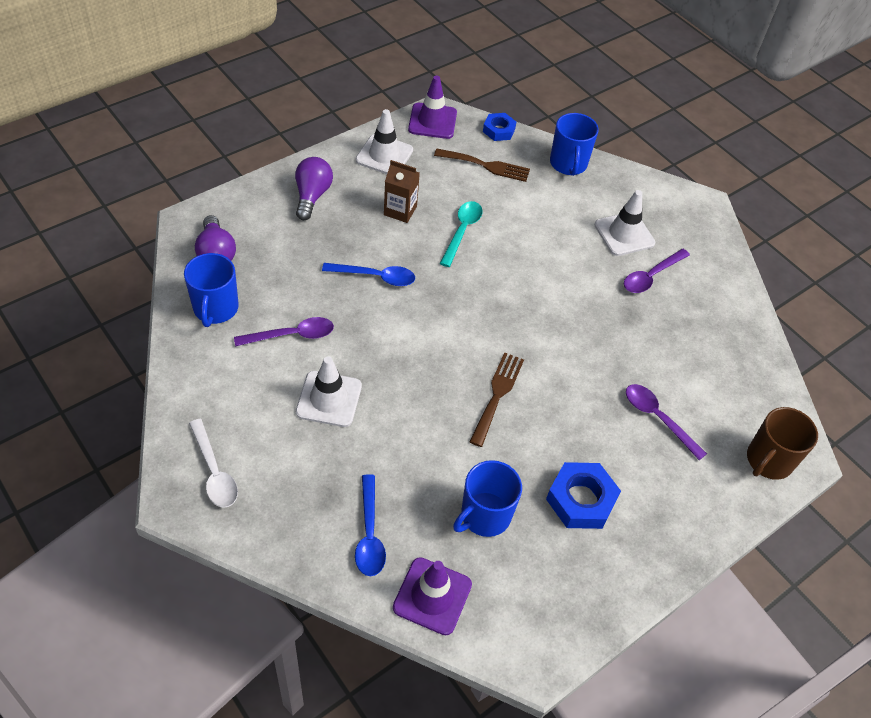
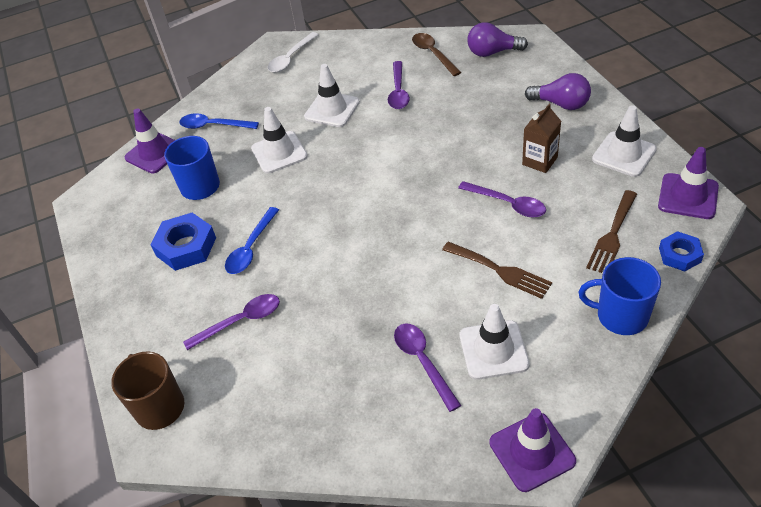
camera: 115 degrees right, 5 degrees down
(214, 471) = (291, 58): white spoon -> white spoon turned 45 degrees counterclockwise
(215, 309) = (433, 54): blue mug -> brown spoon
(375, 277) = (454, 140): blue spoon -> blue spoon (251, 248)
(414, 440) = (279, 152): none -> white traffic cone
(462, 231) = (507, 204): turquoise spoon -> purple spoon
(497, 394) = (305, 207): brown fork -> brown fork (500, 271)
(699, 211) = (532, 452): none -> purple traffic cone

